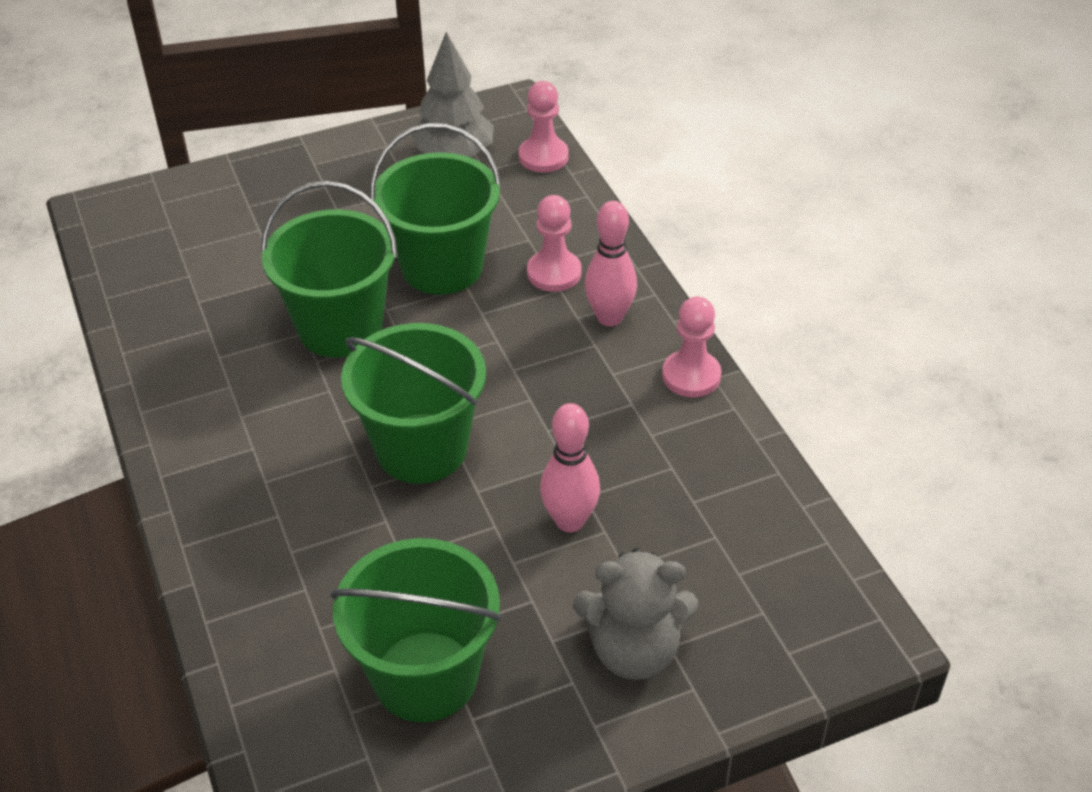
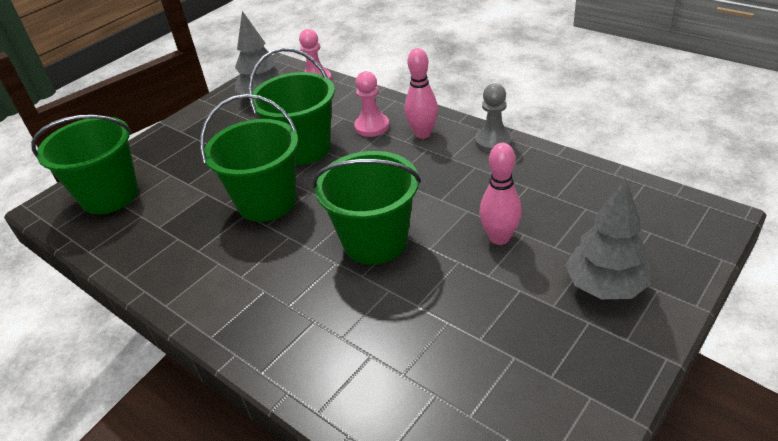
camera: 25 degrees left, 5 degrees down
(425, 676) = (498, 367): green bucket -> green bucket (110, 196)
(634, 650) = (604, 286): grey teddy bear -> grey tree
(691, 376) = (493, 141): pink pawn -> grey pawn

